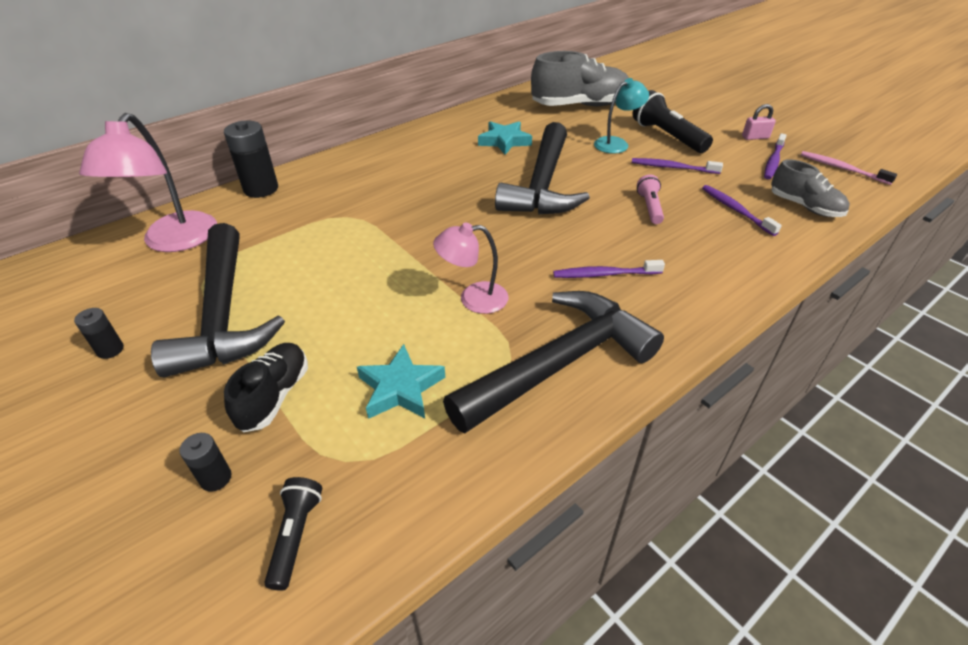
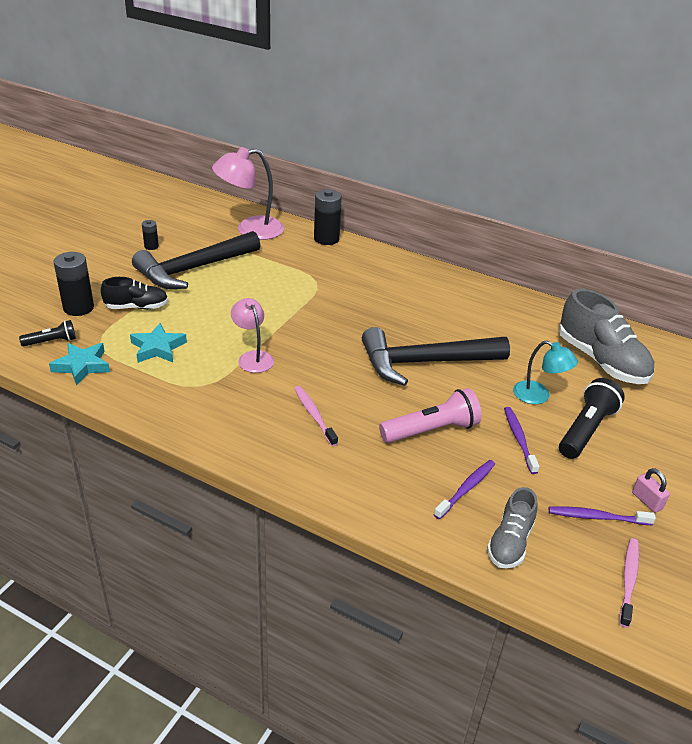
camera: 65 degrees right, 5 degrees down
(216, 478) = (78, 308): black battery -> black battery, size x1.89
(504, 141) = (484, 328): turquoise star -> turquoise star (82, 366)
(560, 363) = (204, 407): black hammer -> none
(605, 274) = (314, 415): purple toothbrush -> pink toothbrush
(649, 207) = (431, 430): pink flashlight -> pink flashlight, size x1.74

